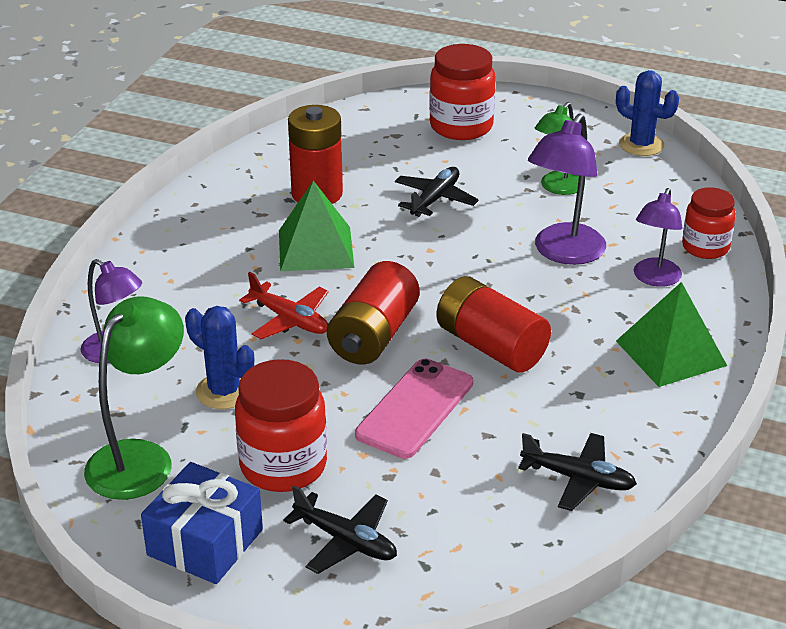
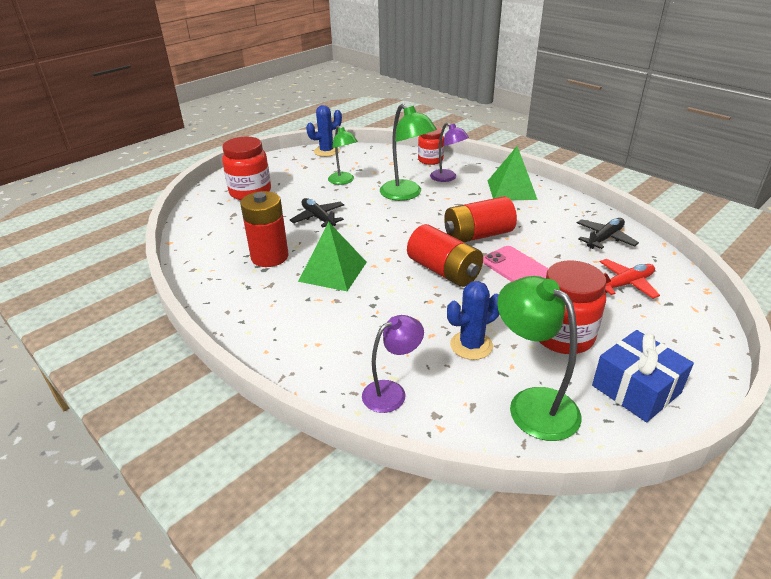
camera: 65 degrees left, 0 degrees up
(289, 320) = (406, 299): red plane -> red plane (625, 284)
(346, 541) = (643, 327): black plane -> none
(563, 253) = (406, 194): purple lamp -> green lamp

